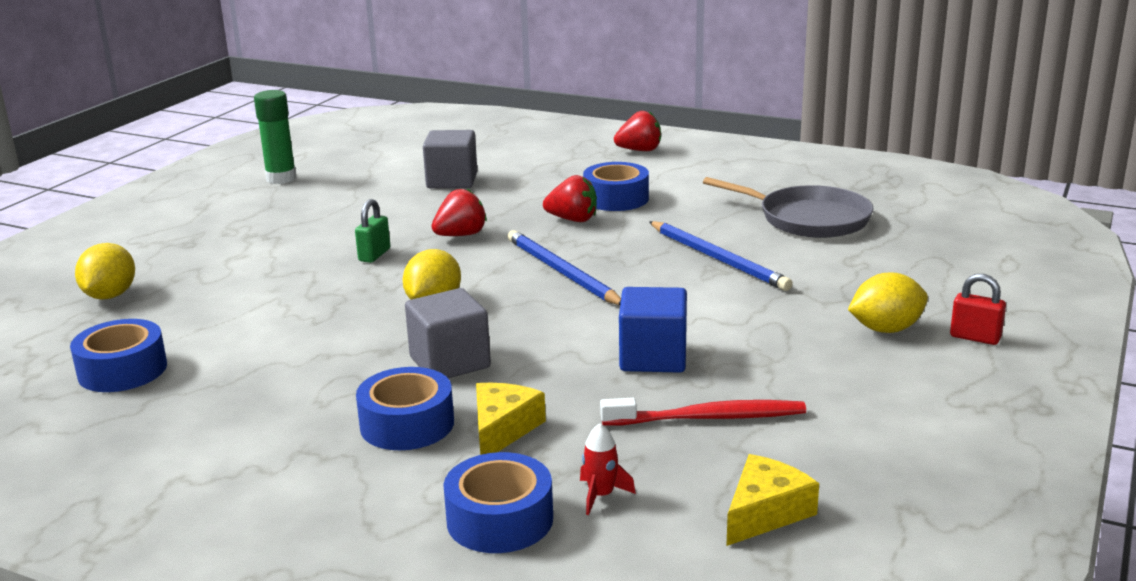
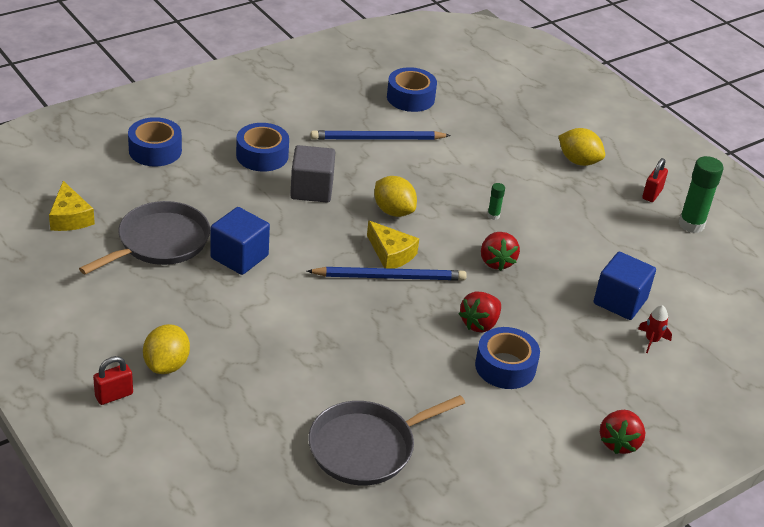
camera: 115 degrees right, 15 degrees up
(110, 296) = (516, 113): yellow lemon -> yellow lemon (578, 161)
(240, 201) = (652, 194): none -> red padlock
(374, 255) = (493, 215): green padlock -> green glue stick
(452, 181) = (620, 301): grey cube -> blue cube
(502, 429) = (225, 179): yellow cheese -> yellow cheese (391, 254)
(601, 495) = (138, 182): red rocket -> red rocket (651, 340)
(707, 418) = (159, 242): red toothbrush -> grey pan
(718, 259) = (341, 355): blue pencil -> blue pencil (377, 139)

